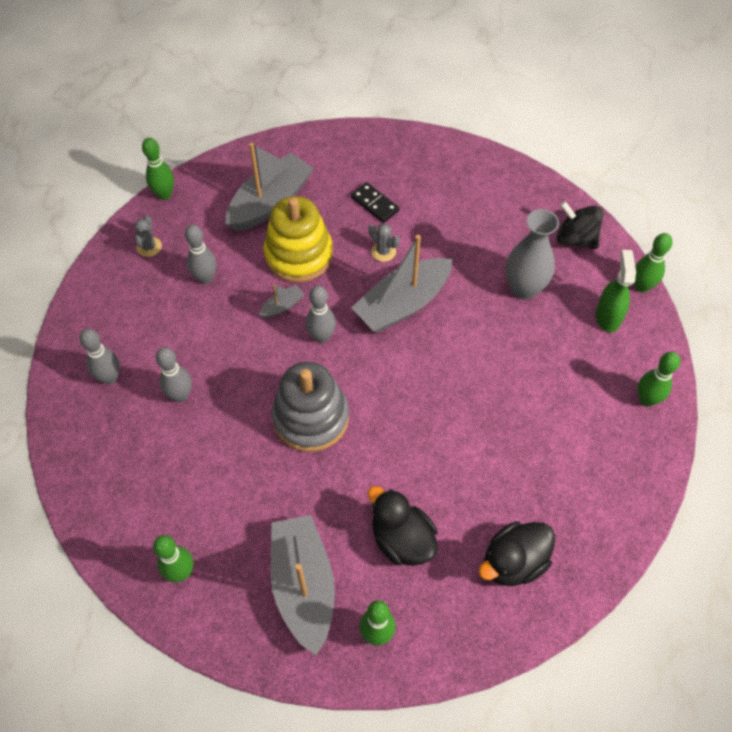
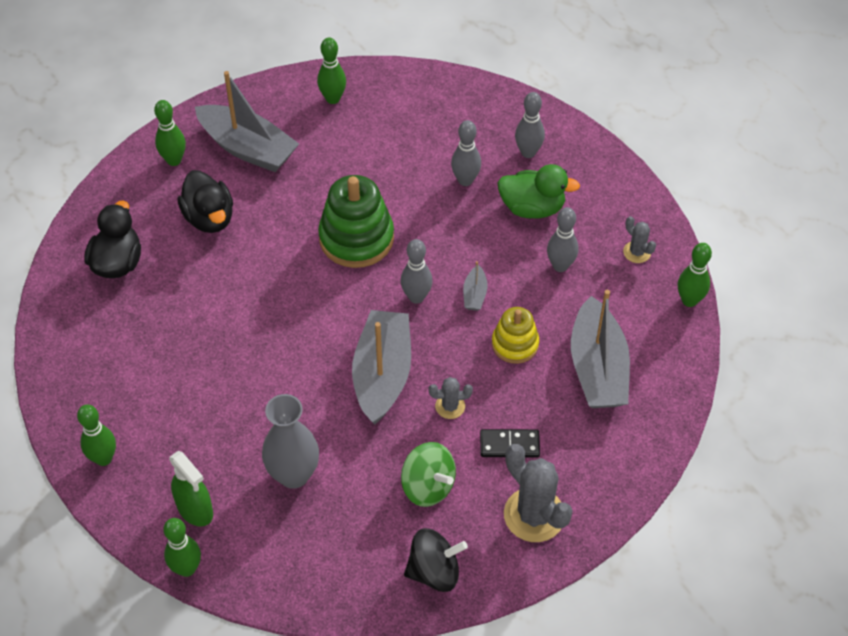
camera: 135 degrees right, 5 degrees down
(166, 333) = (532, 208): none -> green duck
(299, 255) = (515, 344): yellow stacking toy -> yellow stacking toy, size x0.60
(311, 418) = (356, 238): grey stacking toy -> green stacking toy
(402, 539) = (209, 218): black duck -> black duck turned 60 degrees clockwise
(405, 162) = (534, 515): none -> grey cactus
(448, 220) = (428, 486): none -> green spinning top
(575, 239) = (291, 569): black spinning top -> black spinning top (434, 571)

